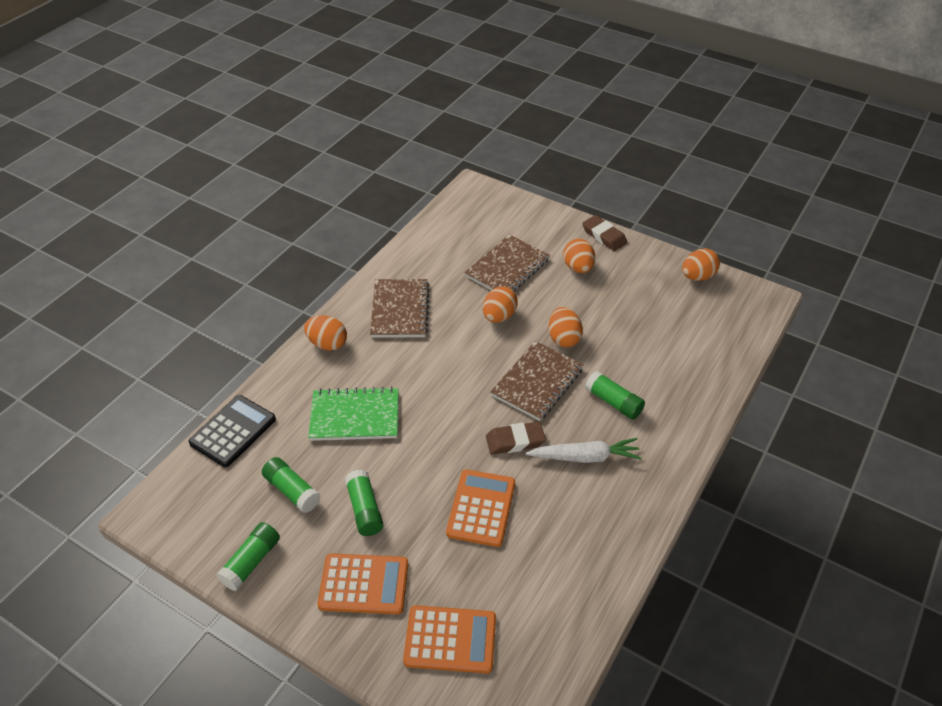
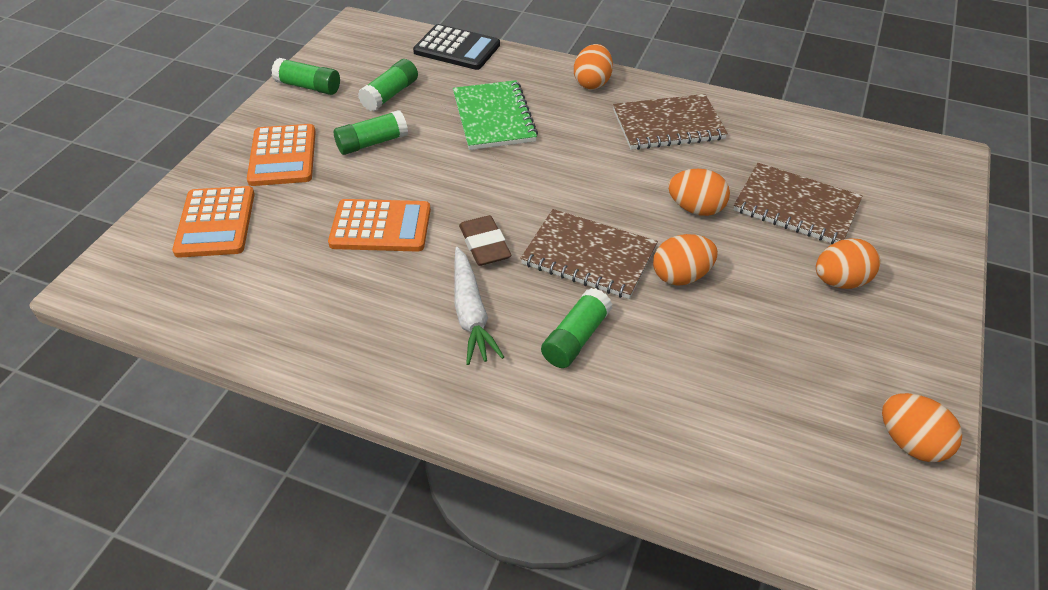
camera: 80 degrees right, 0 degrees up
(604, 236) = (937, 308): brown eraser -> none

